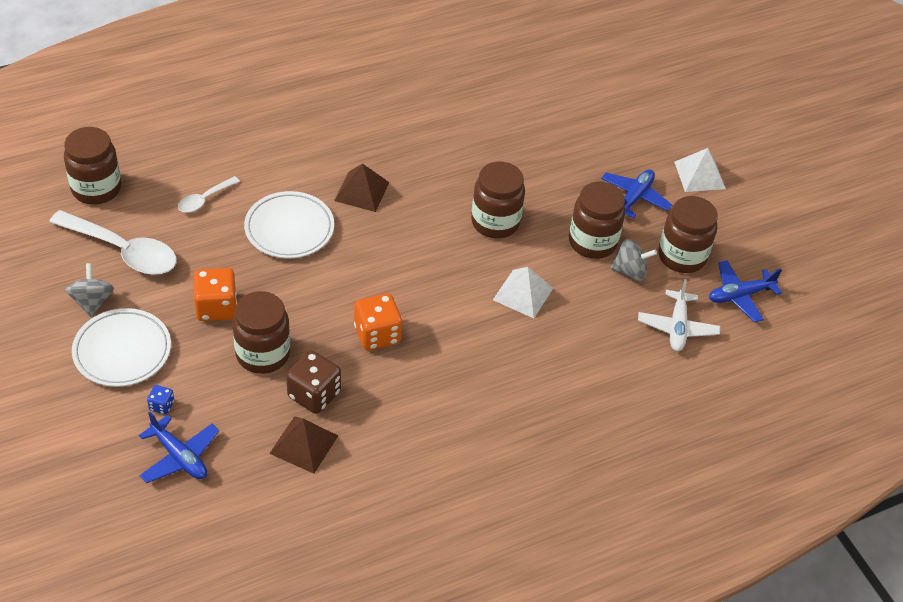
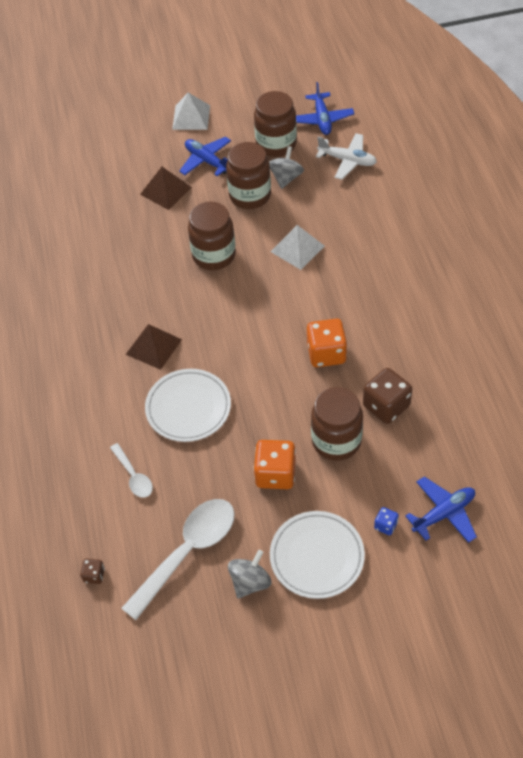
camera: 70 degrees left, 5 degrees up
(92, 302) = (250, 582): grey spinning top -> grey spinning top turned 120 degrees clockwise
(96, 189) = (94, 575): brown jar -> brown dice
(304, 444) = (438, 418): brown pyramid -> brown pyramid (166, 190)

